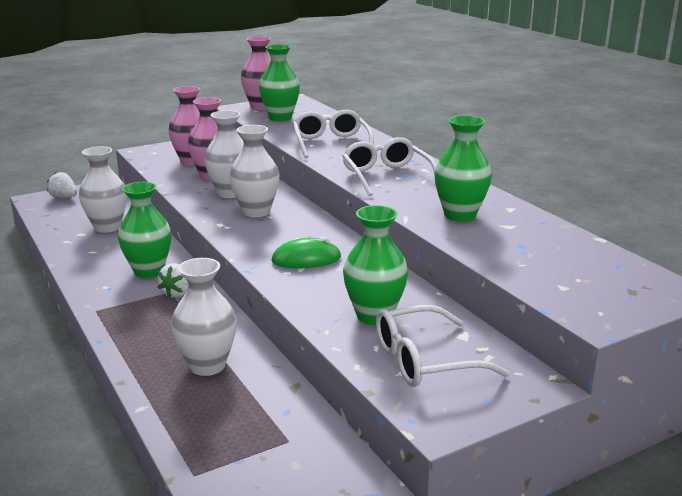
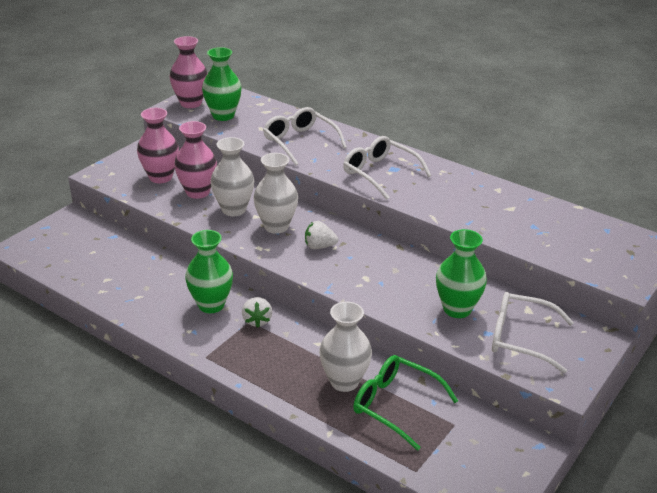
camera: 25 degrees left, 10 degrees up
(64, 197) = (44, 240): white strawberry -> white strawberry (319, 246)
(107, 227) = (124, 266): white vase -> none
(239, 402) = (395, 405): none -> green glasses
(306, 259) = (362, 268): green mouse -> none
(425, 360) = (520, 338): white glasses -> white glasses turned 60 degrees clockwise
(460, 215) = (469, 205): green vase -> none

